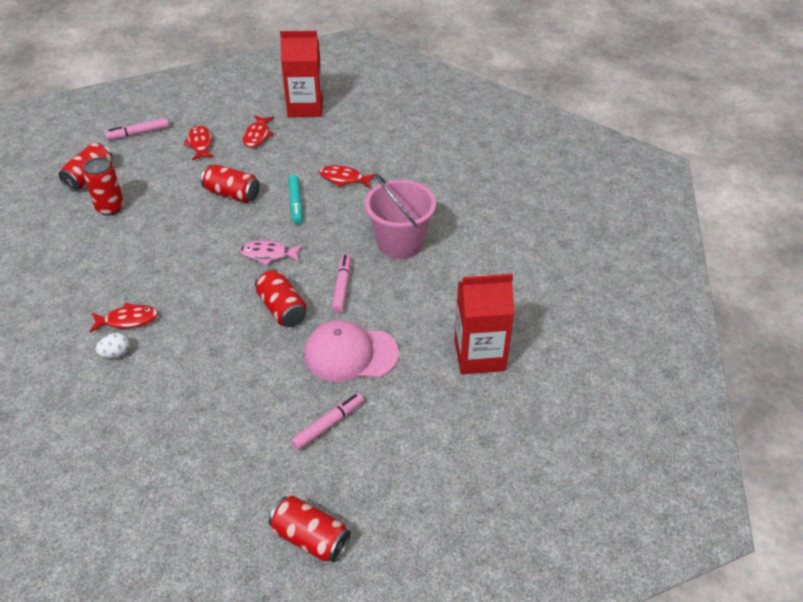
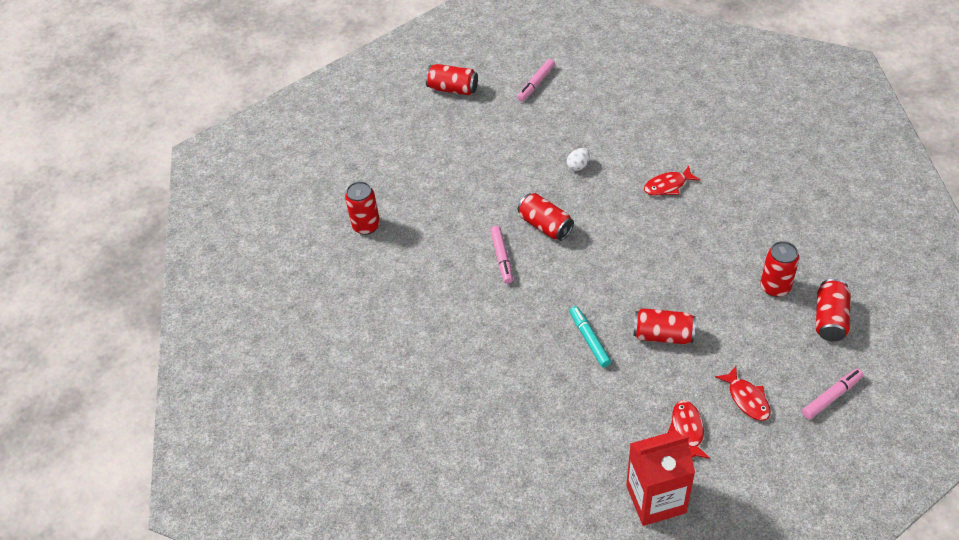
camera: 170 degrees right, 5 degrees up
(116, 354) = (656, 159): white egg -> white egg (578, 166)
(268, 254) = (585, 274): pink fish -> none
(328, 424) = (468, 150): pink marker -> pink marker (536, 84)
(344, 179) = (553, 387): red fish -> none
(350, 354) = (471, 202): pink cap -> none
(400, 243) = (463, 317): pink bucket -> none
(479, 355) = (366, 226): red carton -> red can

